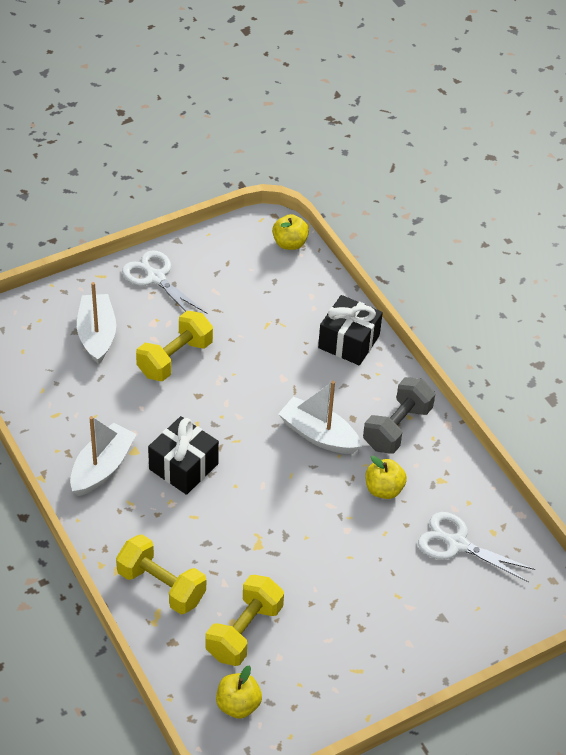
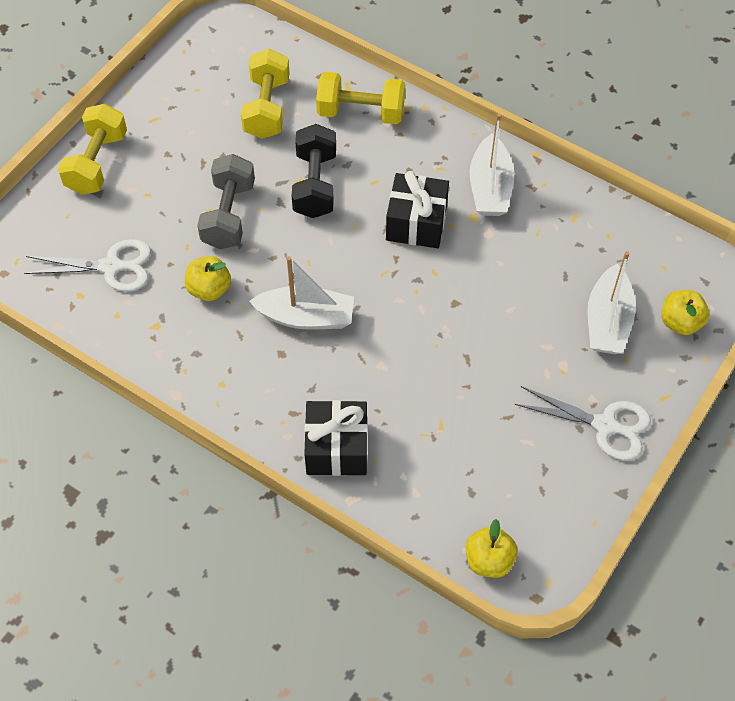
camera: 155 degrees right, 10 degrees up
(97, 335) = (607, 321): white boat -> white boat turned 45 degrees clockwise
(175, 358) = (508, 333): yellow dumbbell -> yellow dumbbell (97, 163)
(238, 705) = (238, 55): yellow apple -> yellow apple (680, 322)
(246, 537) = (315, 184): none -> black dumbbell
(397, 428) = (228, 364): grey dumbbell -> grey dumbbell (229, 215)

